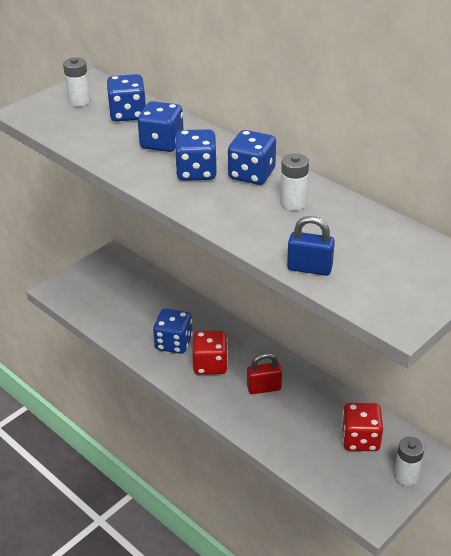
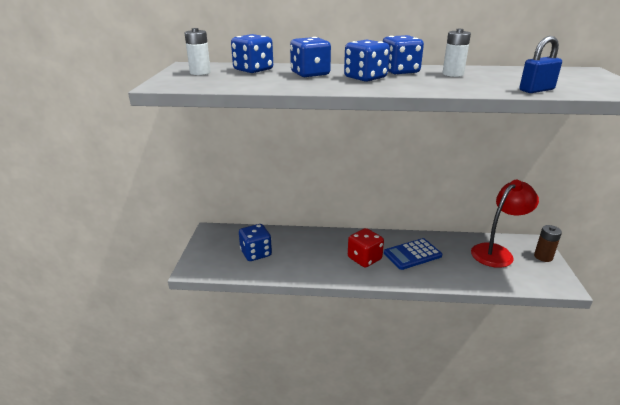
camera: 40 degrees left, 10 degrees down
(174, 343) = (324, 258): blue dice -> blue dice (256, 253)
(264, 388) = (412, 254): red padlock -> blue calculator
(360, 439) = (497, 252): red dice -> red lamp
(406, 476) = (543, 257): white battery -> brown battery

